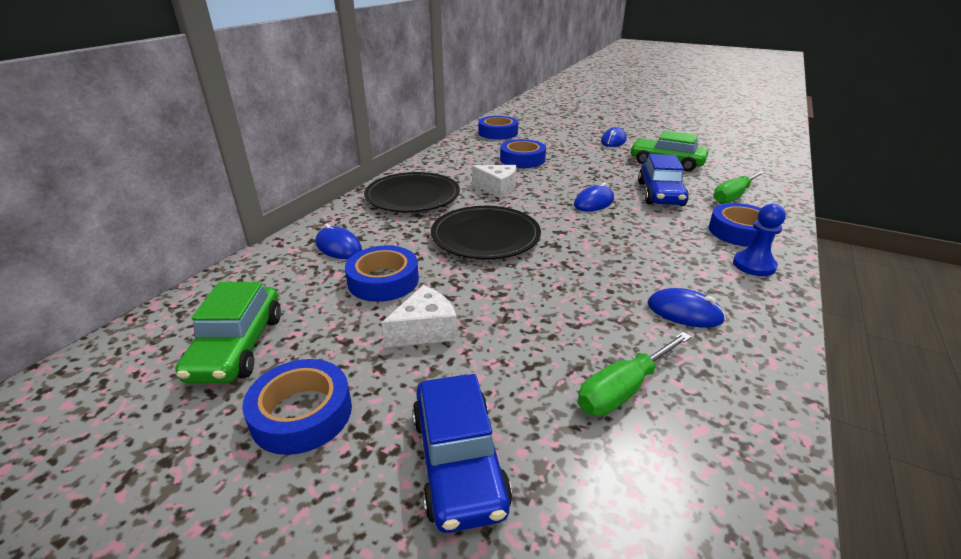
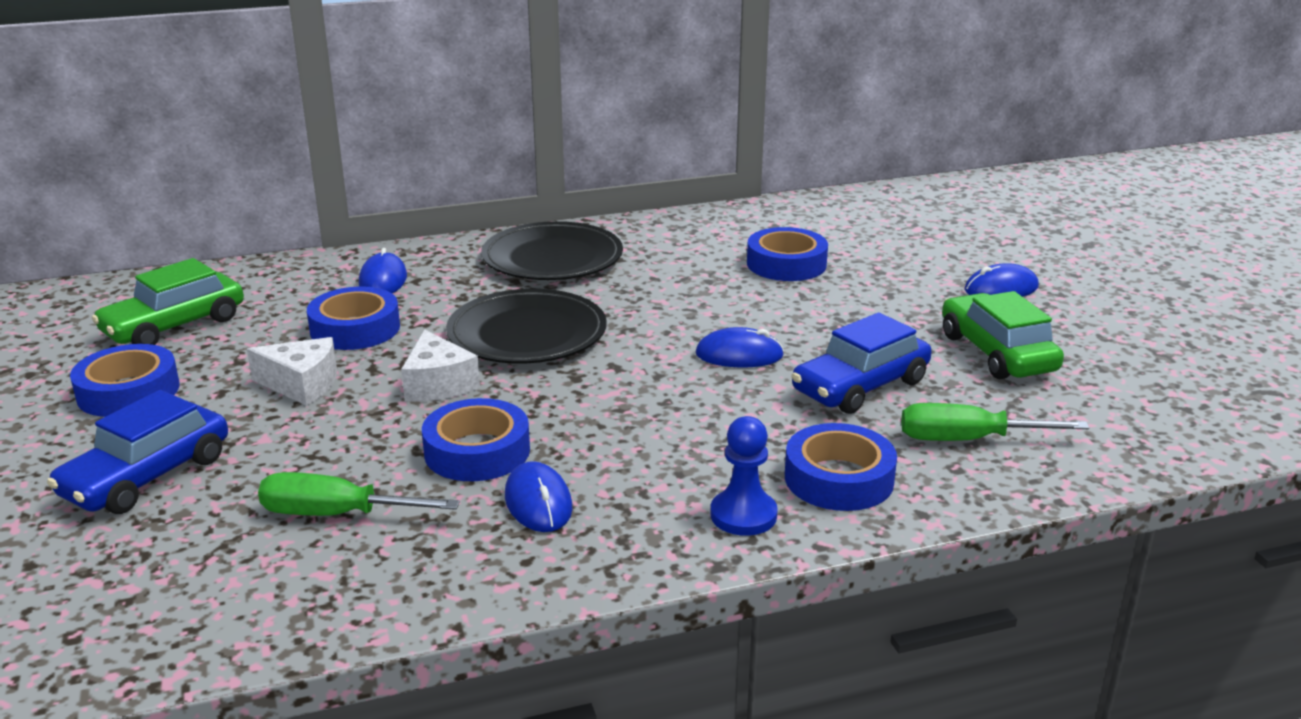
camera: 45 degrees right, 5 degrees down
(497, 188) = (664, 287): white cheese -> white cheese (438, 384)
(498, 133) = (846, 214): blue tape -> blue tape (477, 451)

